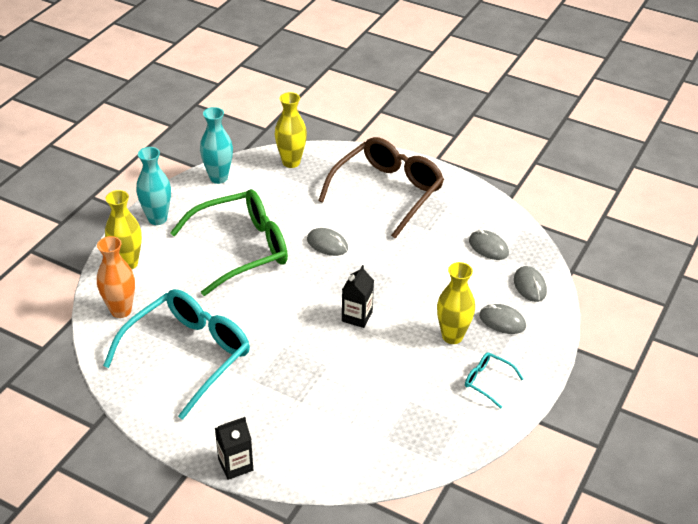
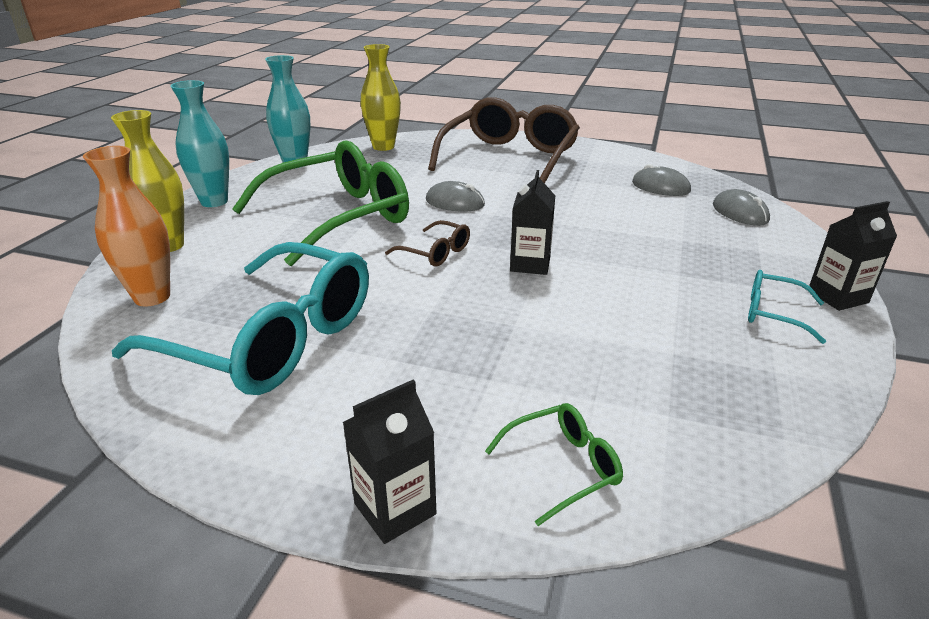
camera: 10 degrees left, 10 degrees down
(188, 355) = (271, 339): turquoise glasses -> turquoise glasses turned 90 degrees clockwise
(299, 296) = (435, 252): none -> brown glasses
(319, 458) = (563, 467): none -> green glasses
(452, 336) = (680, 269): yellow vase -> none
(502, 321) = (735, 247): grey mouse -> none
(538, 375) = (837, 297): none -> black carton

